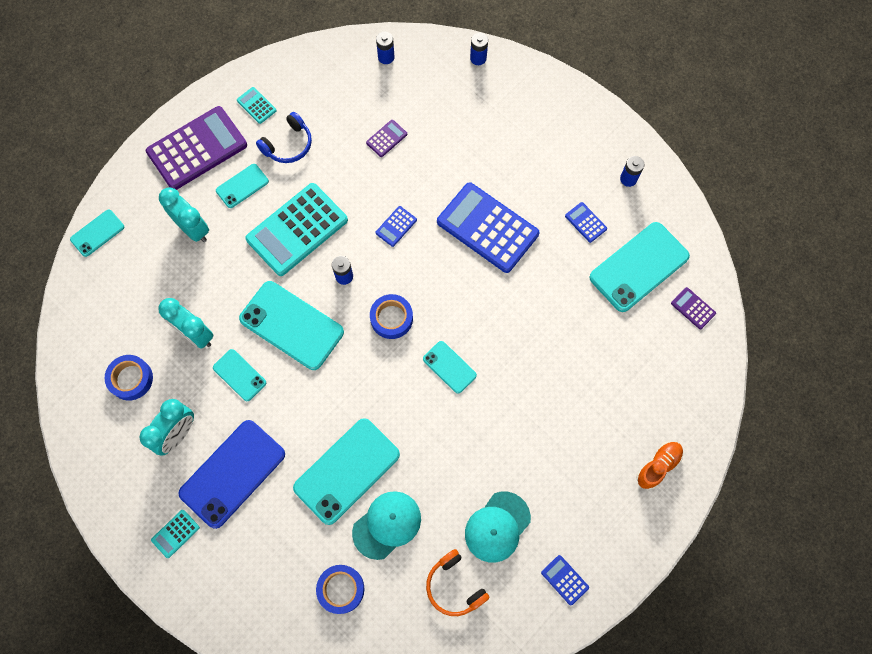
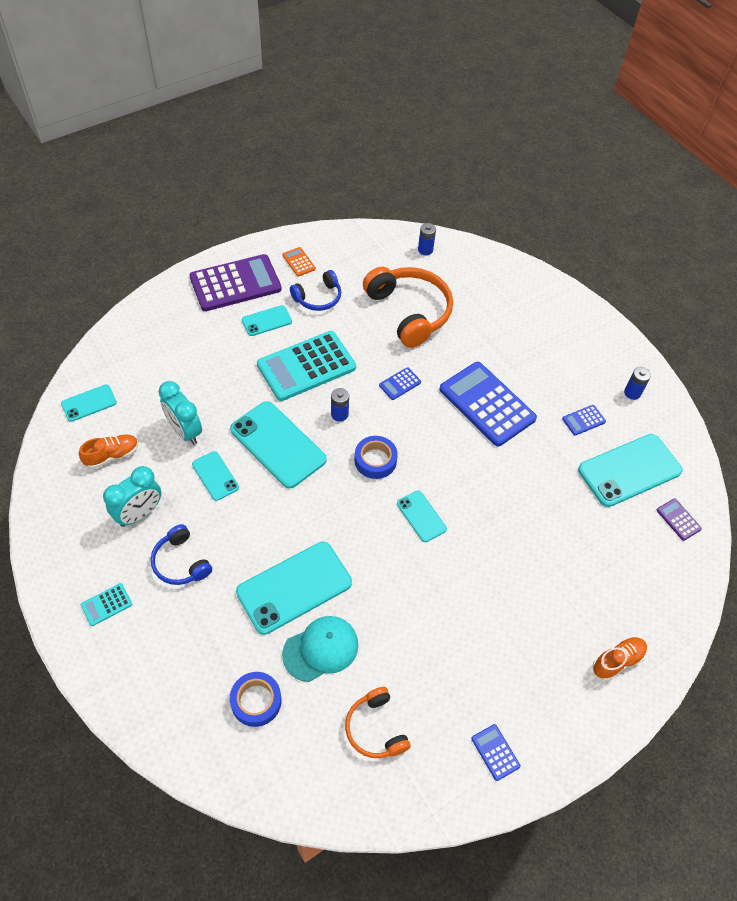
camera: 10 degrees right, 15 degrees down
(97, 233) = (124, 329): turquoise phone -> turquoise phone (89, 403)
(131, 379) = (112, 455): blue tape -> orange shoe
(193, 229) = (211, 345): turquoise clock -> none
(232, 473) = (181, 562): blue phone -> blue headphones
(256, 105) = (299, 262): turquoise calculator -> orange calculator
(386, 138) = (409, 312): purple calculator -> orange headphones
(478, 58) = (509, 267): blue battery -> none
(497, 527) = (435, 680): turquoise cap -> none
(585, 222) = (583, 420): blue calculator -> blue calculator turned 90 degrees counterclockwise

